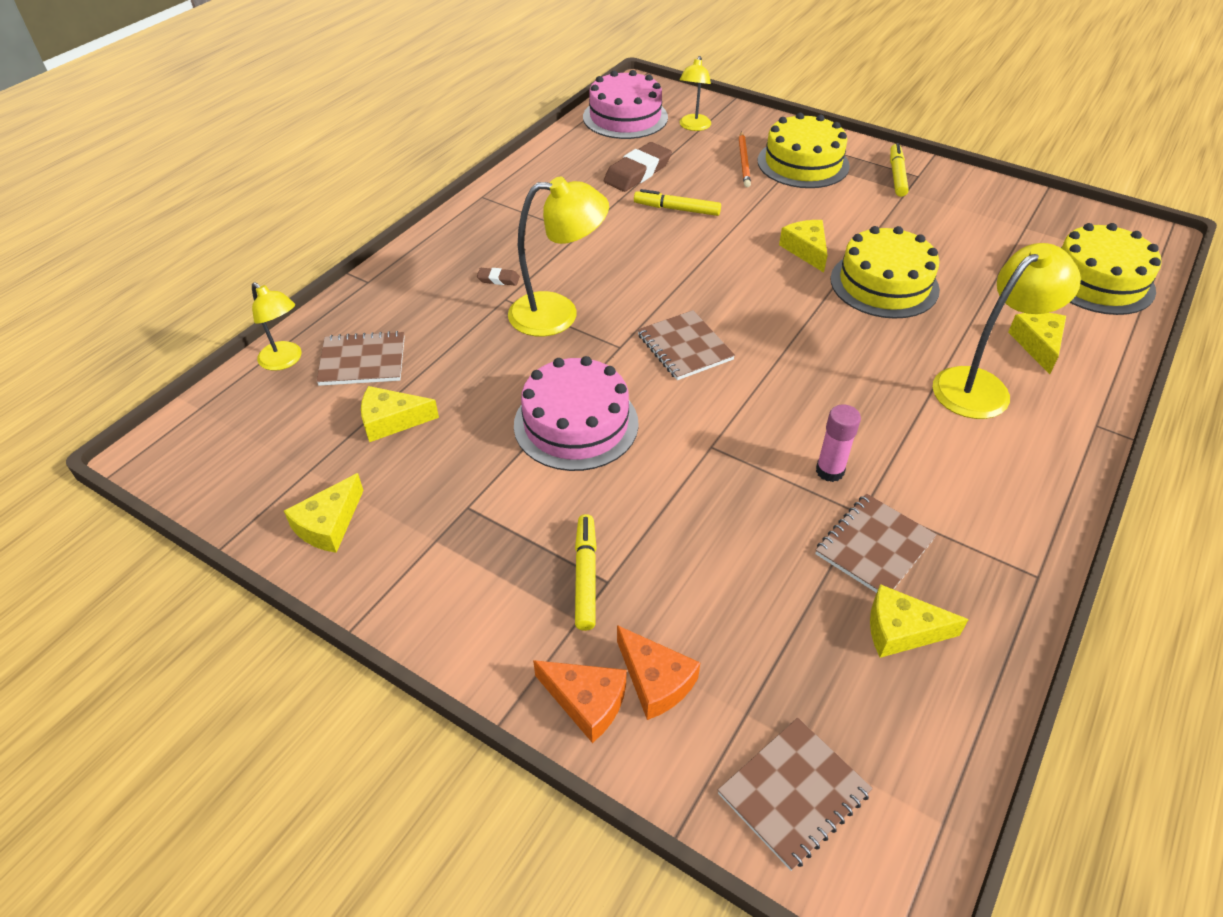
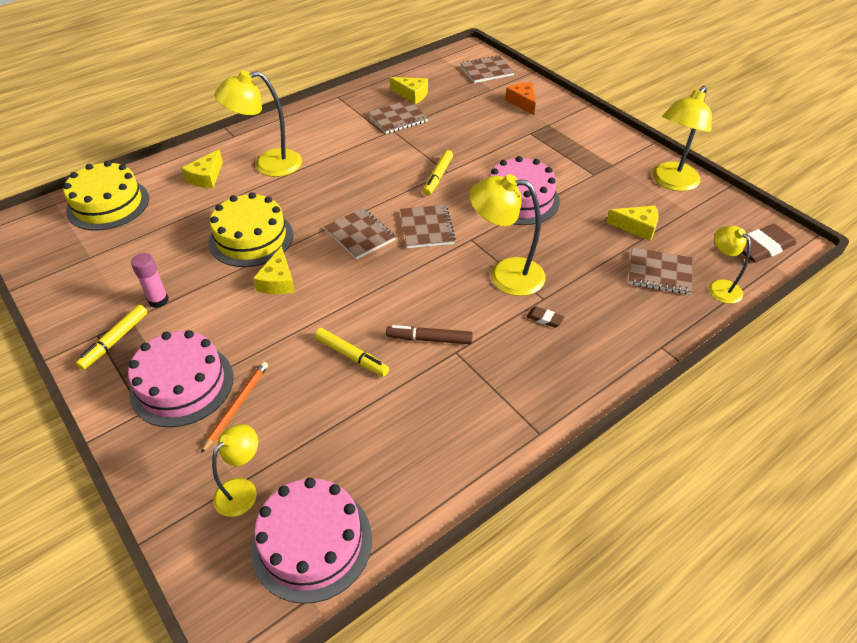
camera: 160 degrees left, 0 degrees up
(329, 524) = (671, 182): yellow cheese -> yellow lamp
(585, 576) = (539, 136): yellow marker -> yellow marker (438, 177)
(586, 702) = (553, 103): orange cheese -> none
(611, 237) = (429, 339): none -> brown marker
(637, 172) = (358, 422): brown eraser -> brown eraser (762, 247)
(762, 318) = (360, 235): none -> brown notebook
(803, 163) = (182, 384): yellow cake -> pink cake
(830, 471) = (392, 148): pink glue stick -> pink glue stick (158, 300)

